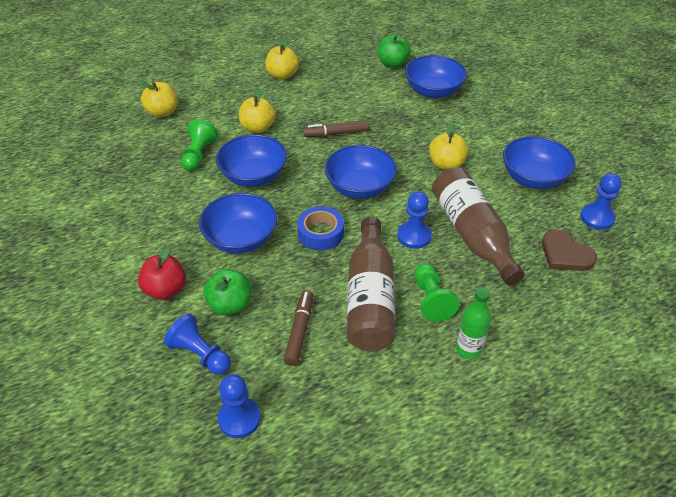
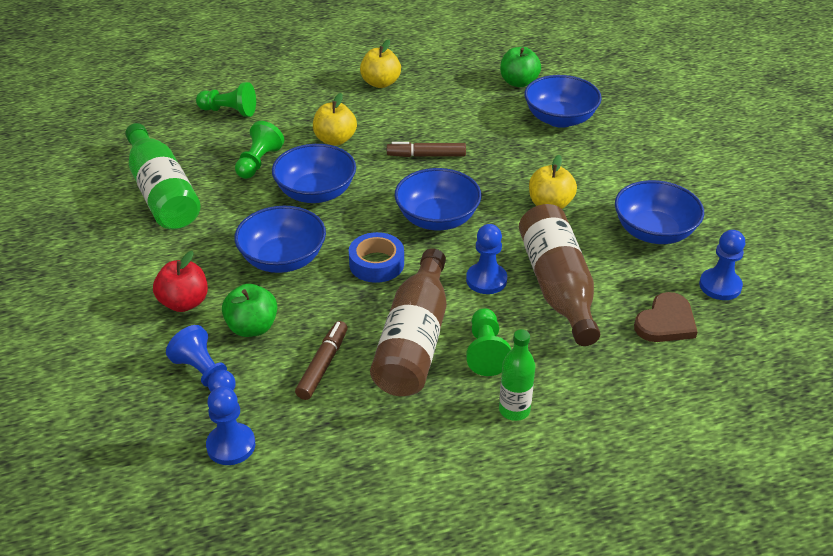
camera: 10 degrees right, 5 degrees down
(122, 191) = (162, 193): none -> green bottle
(162, 112) = (229, 111): yellow apple -> green pawn
(565, 254) = (666, 322): brown heart -> brown heart turned 105 degrees counterclockwise

